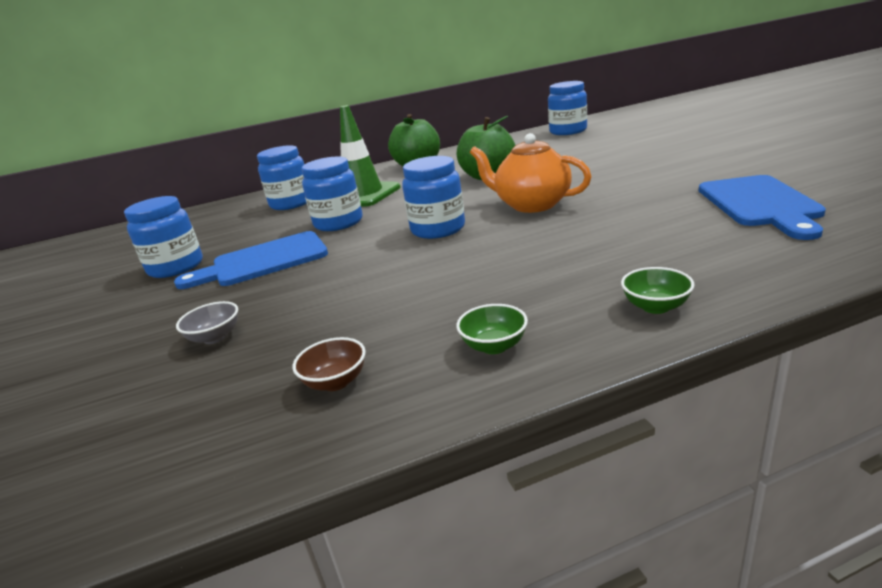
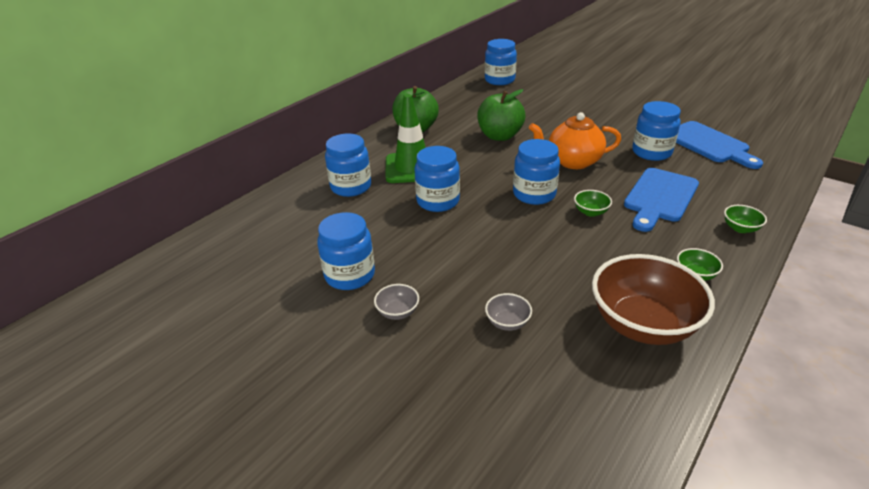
camera: 35 degrees left, 10 degrees up
(155, 303) = (398, 312): none -> grey bowl
(263, 261) = (430, 251): blue cutting board -> blue cutting board (659, 197)
(336, 382) = (642, 324): brown bowl -> brown bowl, size x2.39
(472, 254) = (590, 212): none -> green bowl
(652, 205) = (651, 152): none -> blue jar

